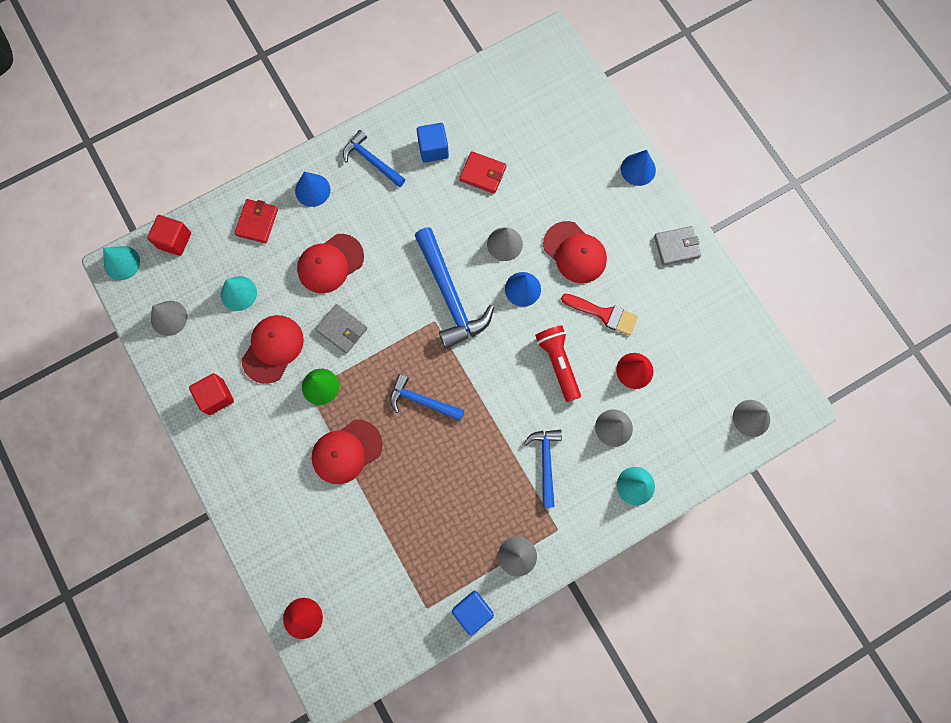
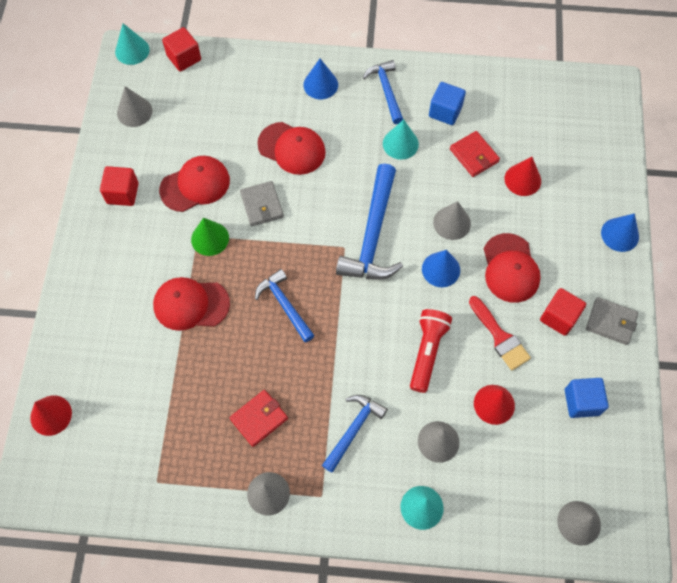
camera: 35 degrees right, 10 degrees down
(238, 293) = (202, 126): turquoise cone -> turquoise cone (400, 144)
(257, 222) = (258, 82): red wallet -> red wallet (259, 419)
(330, 263) = (292, 148): red cap -> red cap turned 150 degrees counterclockwise
(472, 611) = (193, 513): blue cube -> blue cube (581, 402)
(535, 170) = (522, 179): none -> red cone
(636, 268) = (559, 317): none -> red cube

